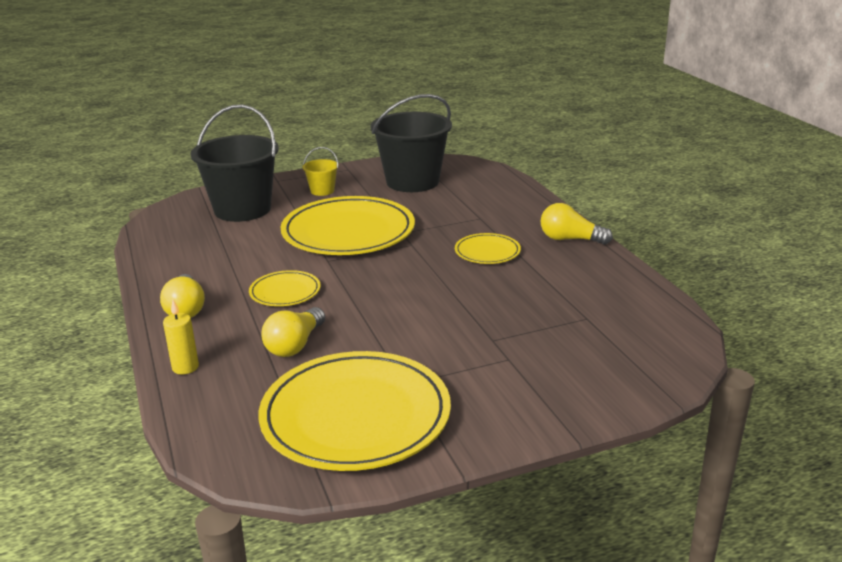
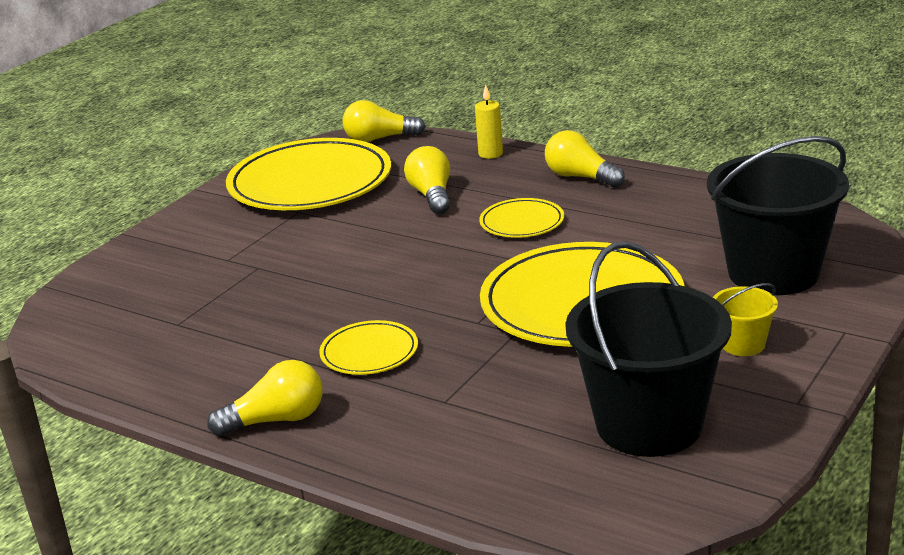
camera: 145 degrees right, 0 degrees up
(219, 448) = (379, 139): none -> yellow light bulb

